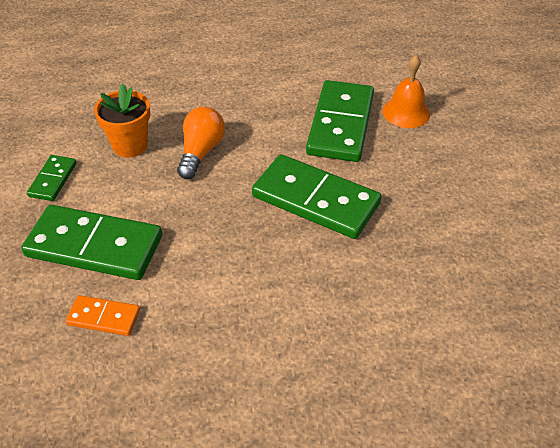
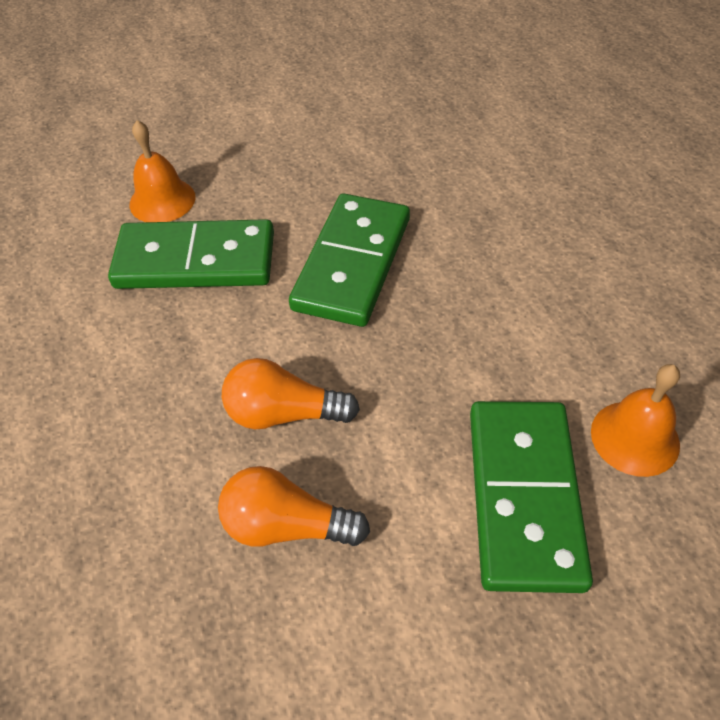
camera: 100 degrees left, 5 degrees up
(53, 180) = (404, 628): green domino -> none
(103, 317) = (635, 437): orange domino -> orange bell
(130, 145) = (286, 525): orange flower pot -> orange light bulb

